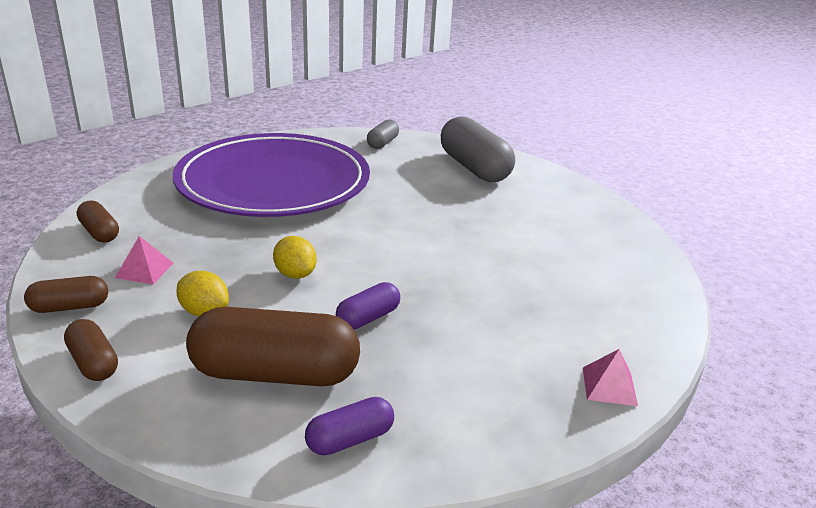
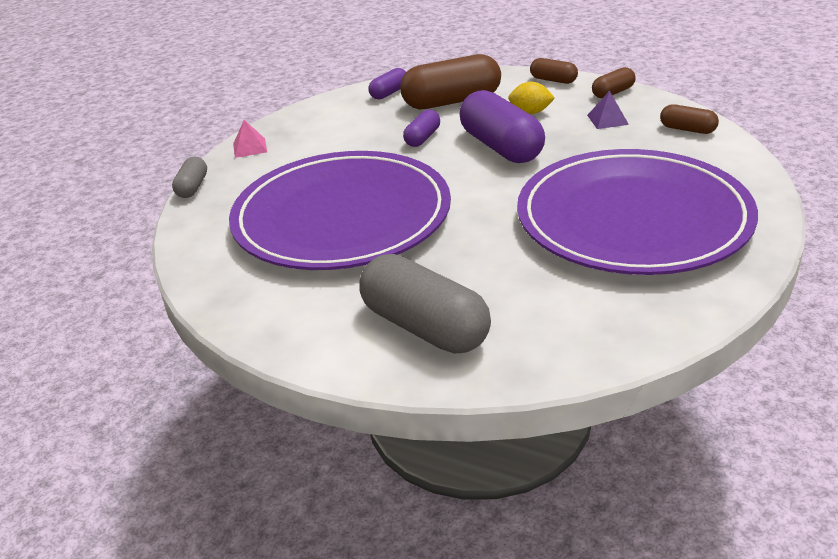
camera: 165 degrees right, 5 degrees up
(144, 270) = (607, 119): pink pyramid -> purple pyramid
(295, 274) = (501, 147): yellow lemon -> purple capsule
(382, 143) = (589, 335): grey capsule -> grey capsule (192, 187)
(505, 250) = (342, 217): none -> purple plate

